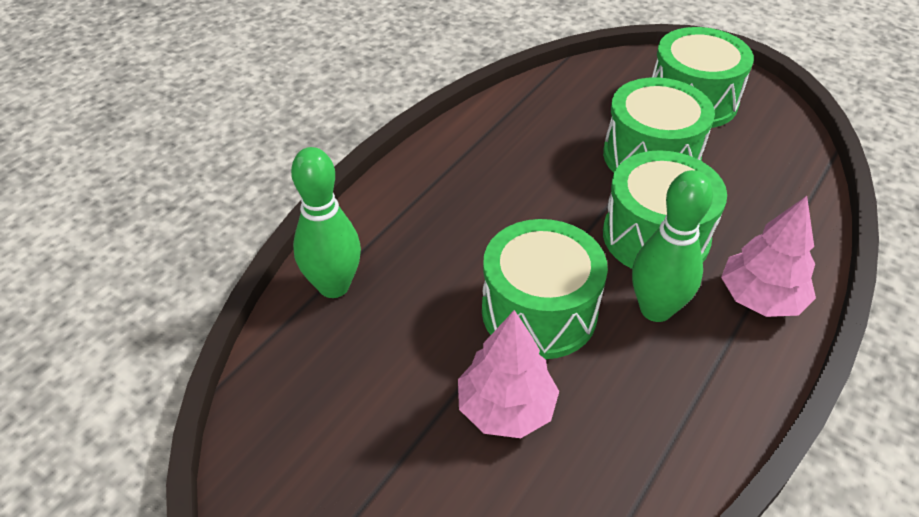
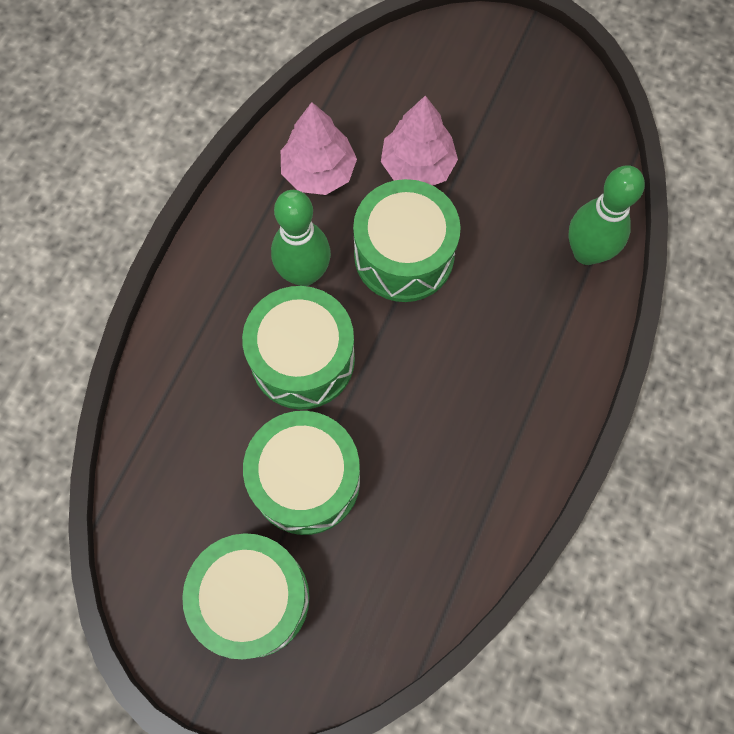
camera: 170 degrees right, 25 degrees up
(760, 298) = (211, 300): pink tree -> pink tree (319, 172)

